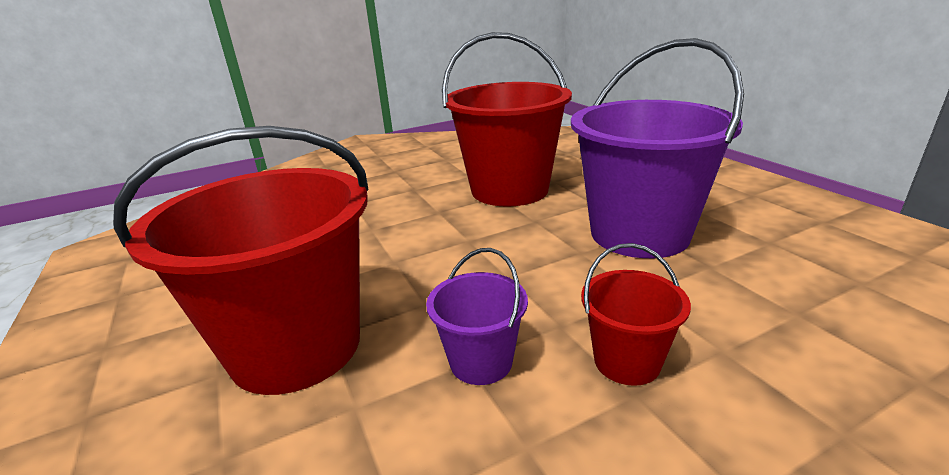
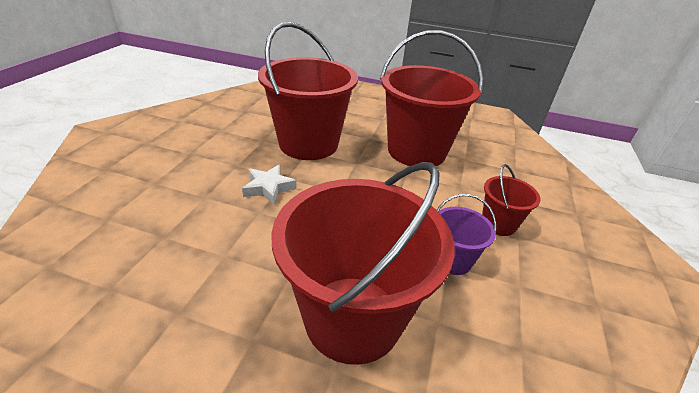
camera: 50 degrees left, 10 degrees up
(410, 214) = (268, 187): none -> white star
(639, 233) = (416, 151): purple bucket -> red bucket

